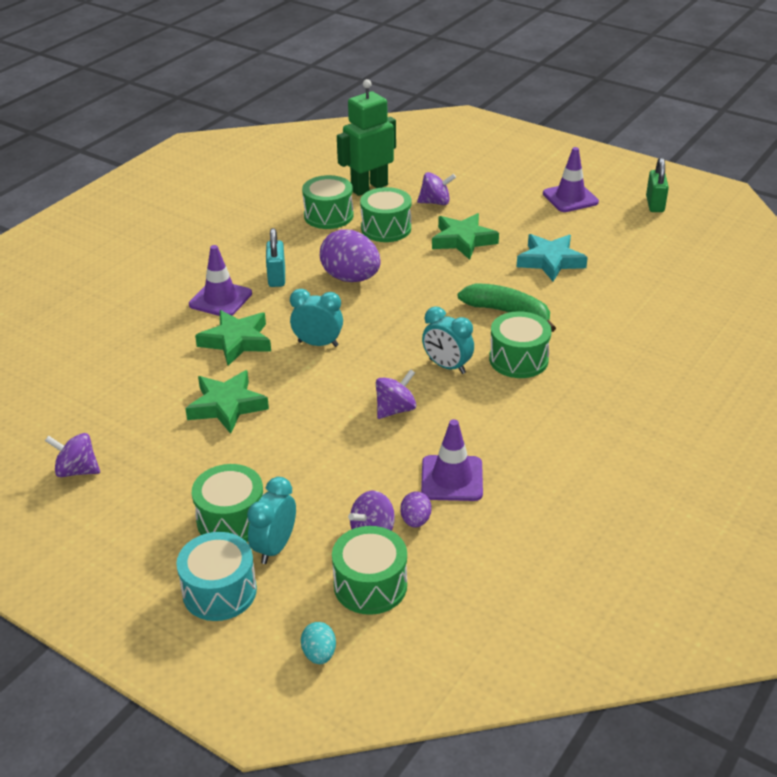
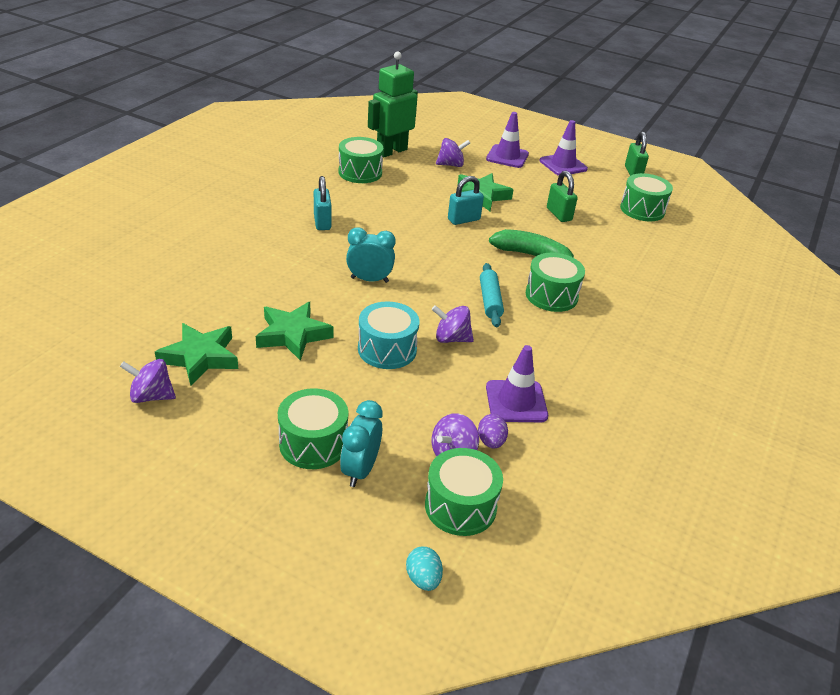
camera: 10 degrees left, 0 degrees up
(219, 591) = (312, 516): turquoise drum -> turquoise drum (387, 349)
(220, 299) = (273, 240): purple traffic cone -> purple traffic cone (507, 156)
(236, 341) = (293, 277): green star -> green star (200, 357)
(351, 278) = (389, 224): purple egg -> none
(386, 228) = (412, 184): green drum -> green drum (642, 209)
(395, 409) = (451, 338): purple spinning top -> purple spinning top turned 120 degrees counterclockwise
(437, 270) = (464, 220): none -> turquoise padlock
(447, 366) = (490, 301): turquoise clock -> turquoise rolling pin
(550, 261) = (559, 214): turquoise star -> green padlock

